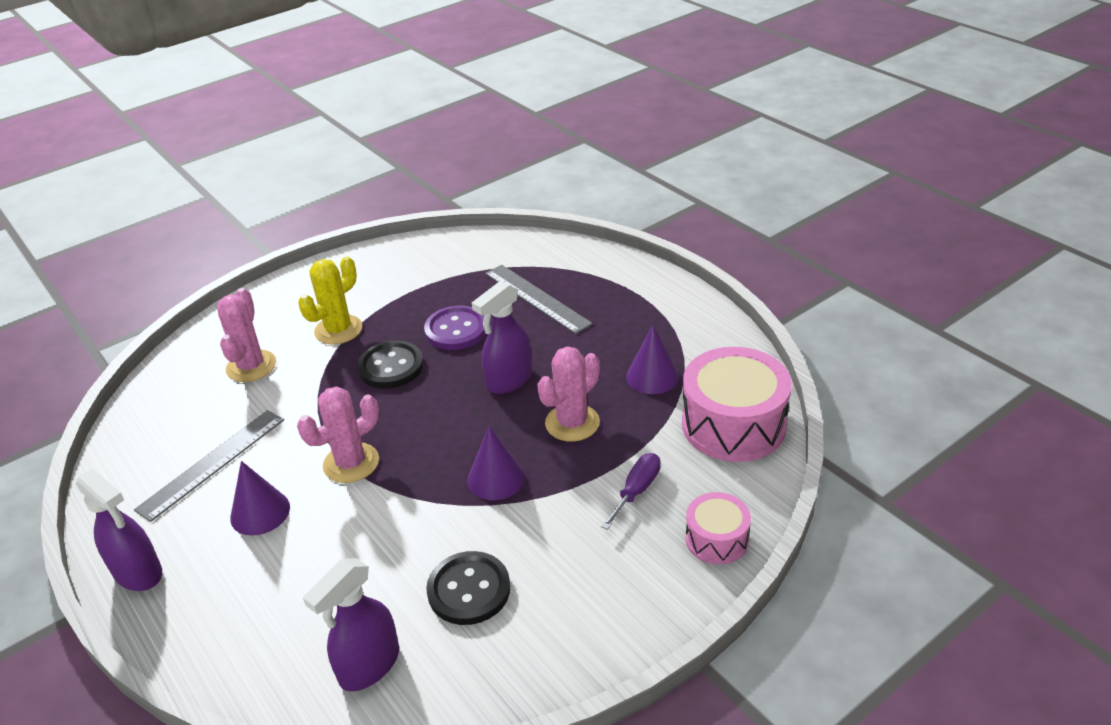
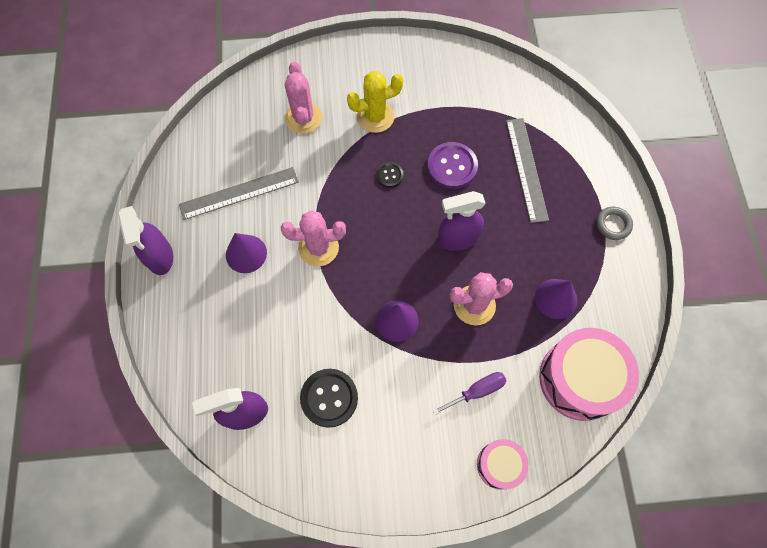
camera: 30 degrees right, 30 degrees up
(251, 366) = (303, 118): pink cactus -> pink cactus turned 45 degrees counterclockwise
(391, 367) = (389, 175): black button -> black button, size x0.54
(658, 298) = (613, 224): none -> grey ring

